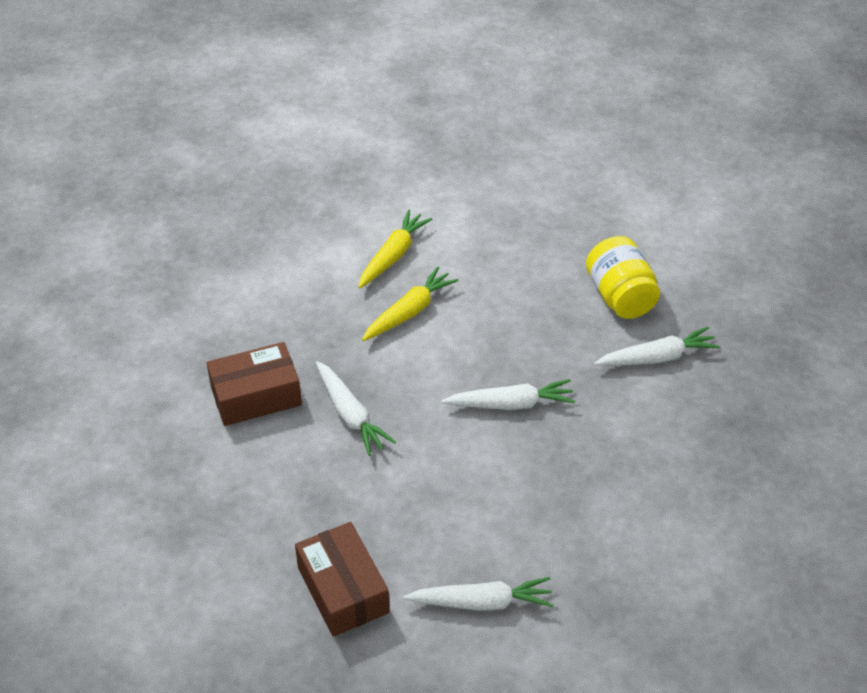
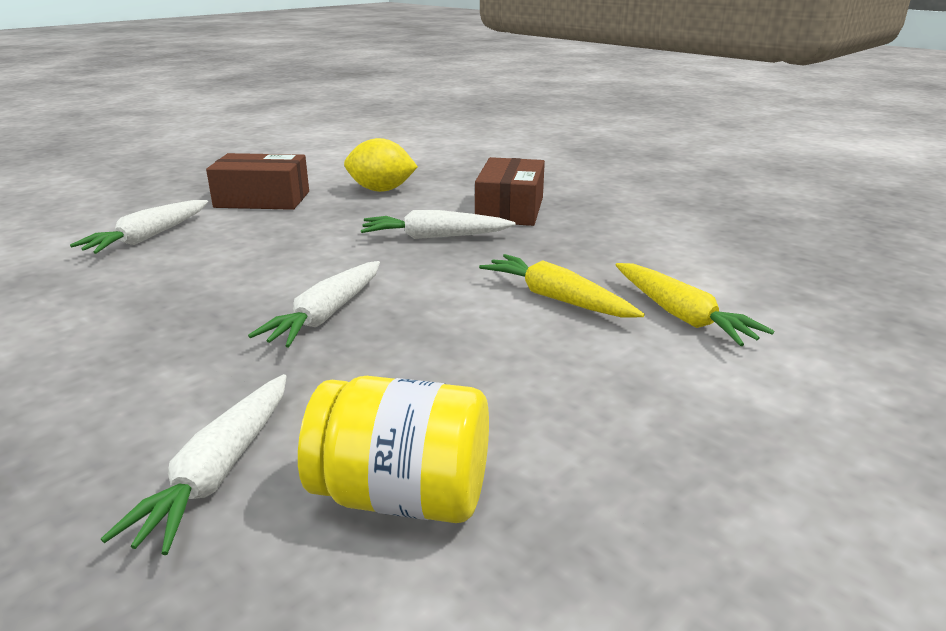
camera: 120 degrees right, 20 degrees down
(257, 512) = (381, 190): none -> yellow lemon
(409, 311) = (556, 298): yellow carrot -> yellow carrot turned 150 degrees clockwise

